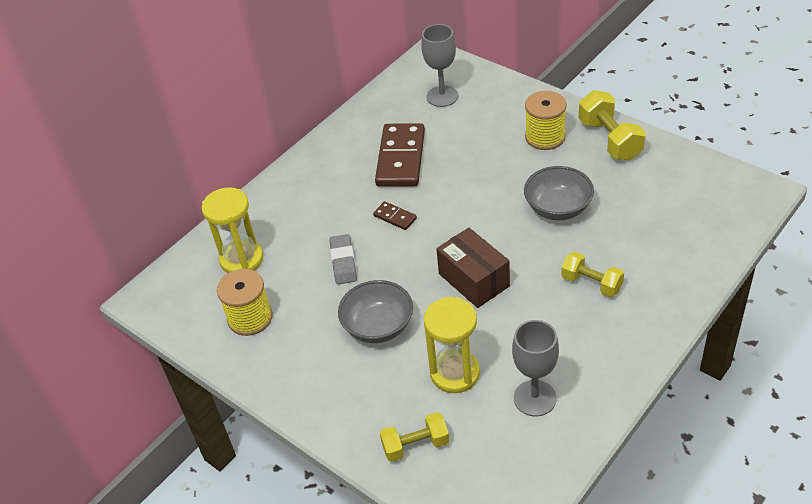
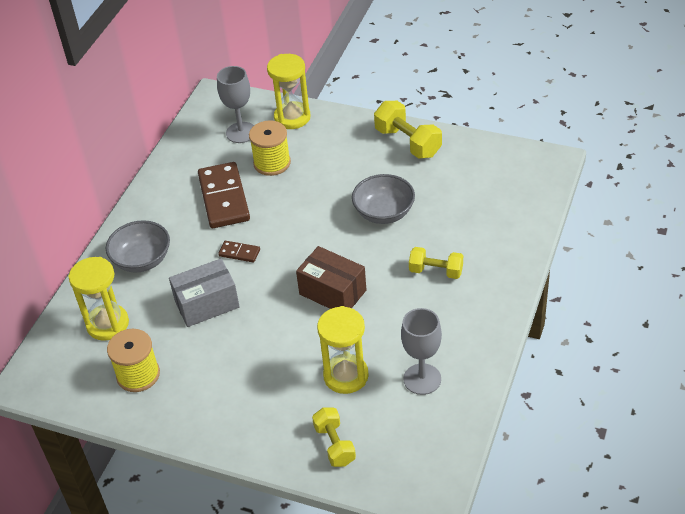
camera: 20 degrees left, 0 degrees up
(343, 262) = (207, 304): grey eraser -> grey box
(378, 326) = (262, 353): grey bowl -> grey bowl (142, 260)
(415, 445) = (334, 445): yellow dumbbell -> yellow dumbbell turned 75 degrees counterclockwise
(498, 91) = (292, 117): none -> yellow hourglass
(545, 137) = (349, 151): yellow spool -> yellow spool (272, 163)

